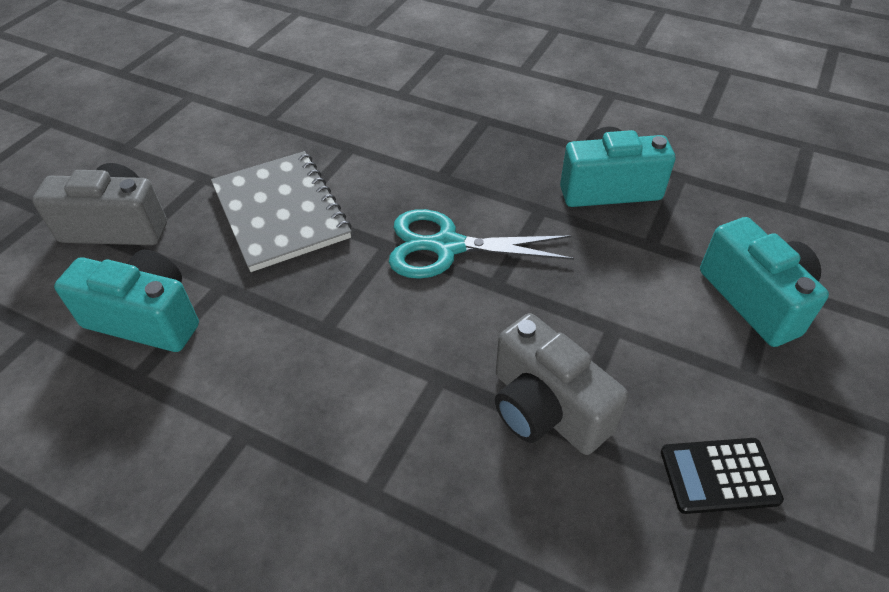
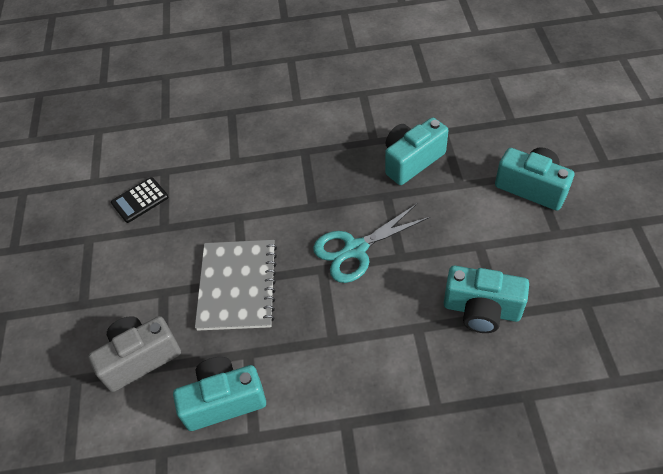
camera: 30 degrees left, 5 degrees up
(280, 212) = (237, 286): grey notebook -> grey notebook turned 60 degrees clockwise
(545, 409) = (481, 310): grey camera -> turquoise camera
(719, 476) = (580, 292): black calculator -> black calculator (140, 200)

